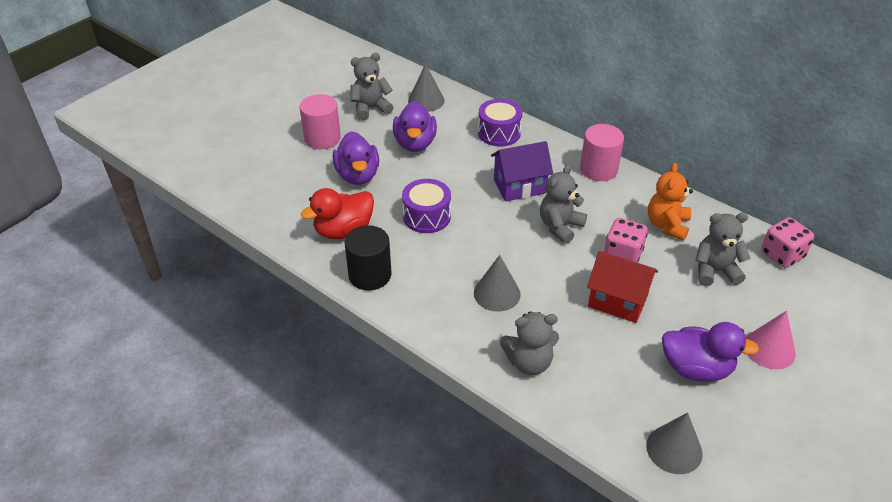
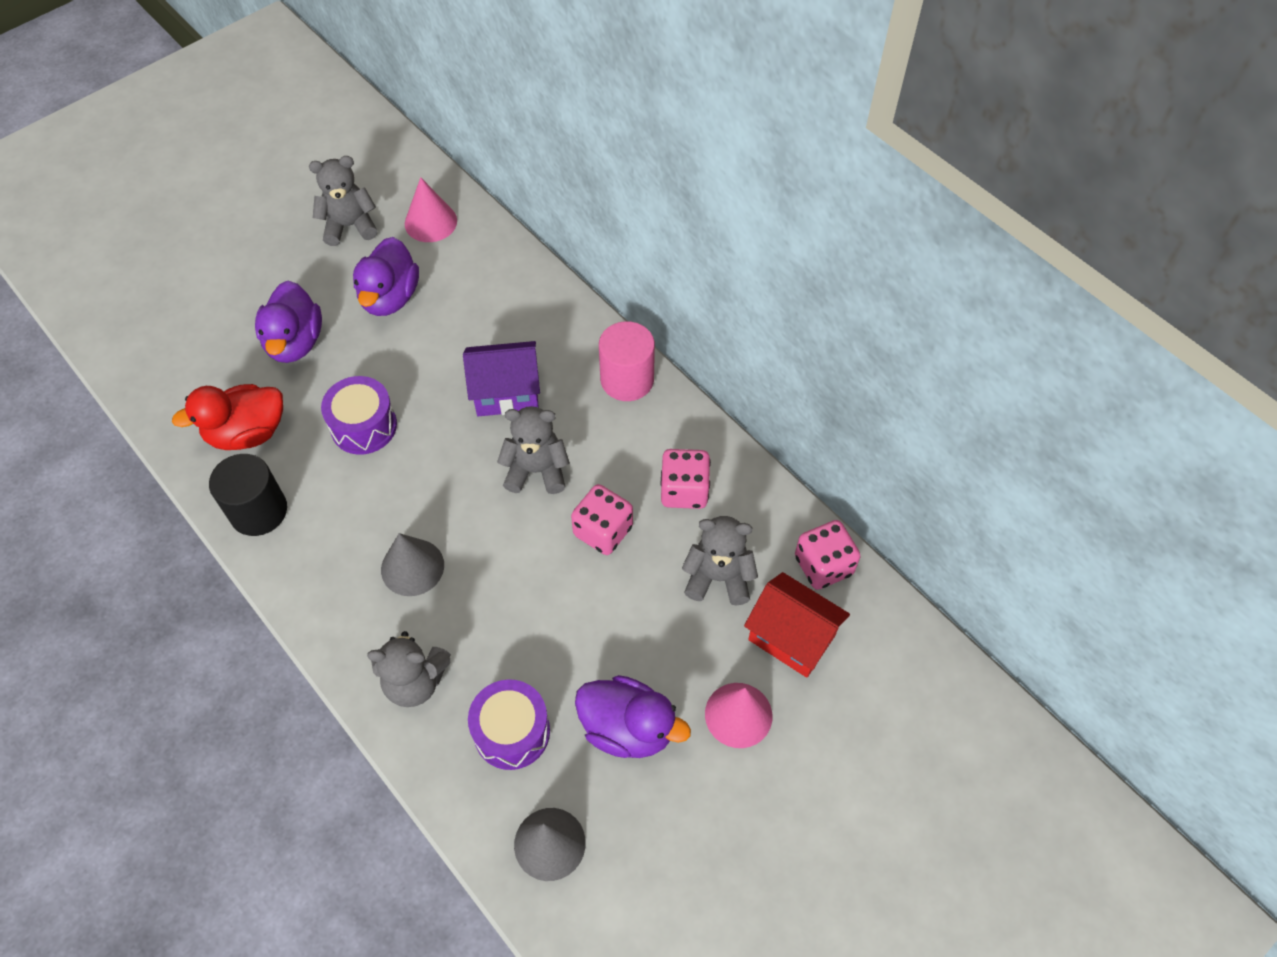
camera: 10 degrees right, 15 degrees up
(322, 138) = (267, 271): pink cylinder -> none
(426, 101) = (430, 222): grey cone -> pink cone
(499, 133) = (512, 295): purple drum -> purple drum (512, 732)
(560, 226) = (536, 470): grey teddy bear -> grey teddy bear turned 45 degrees clockwise
(617, 301) = (566, 605): red house -> red house (791, 638)
(667, 225) = (684, 490): orange teddy bear -> pink dice

